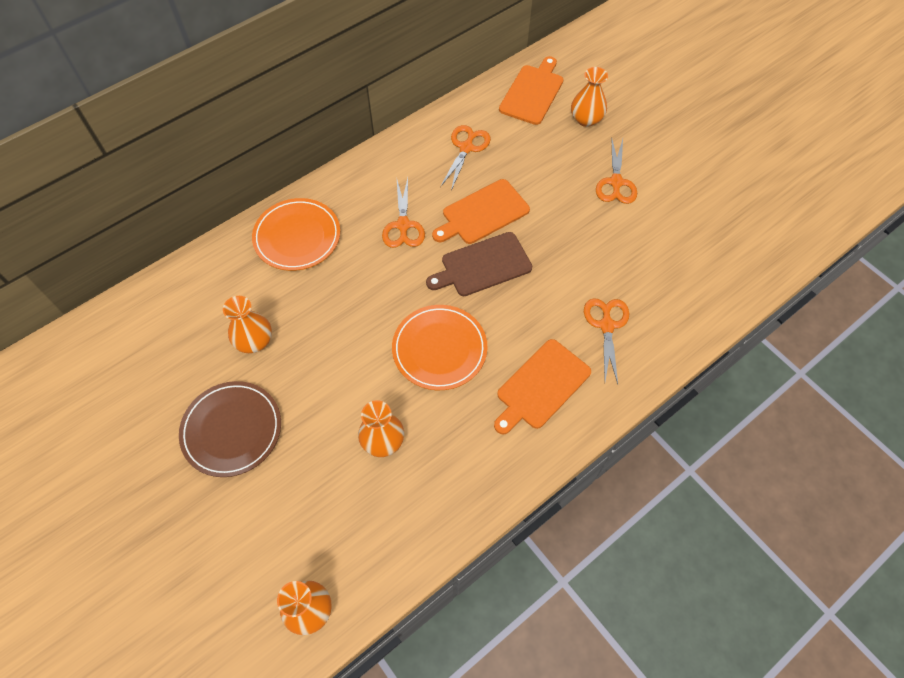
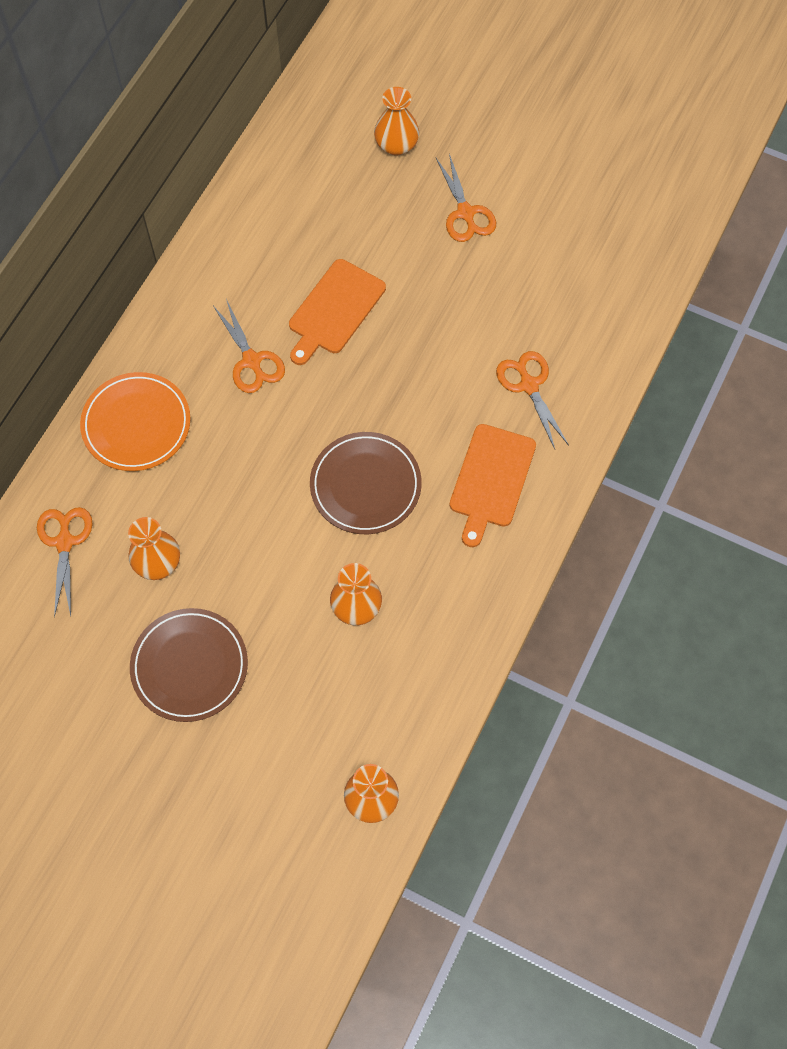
camera: 25 degrees left, 5 degrees up
(439, 349) = (365, 485): orange plate -> brown plate
(466, 148) = (275, 236): orange scissors -> orange scissors (64, 542)
(483, 265) = (365, 372): brown cutting board -> none
(532, 93) = (318, 133): orange cutting board -> none

